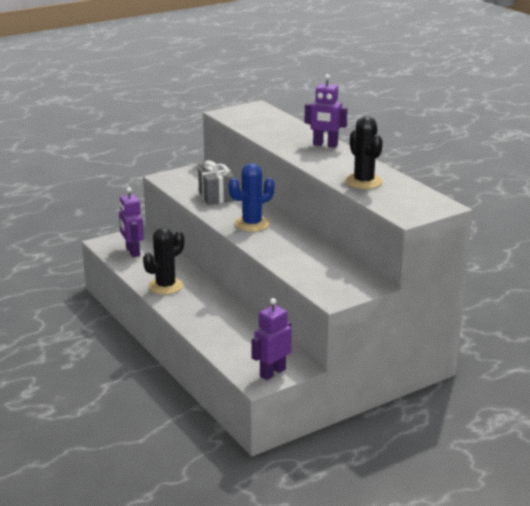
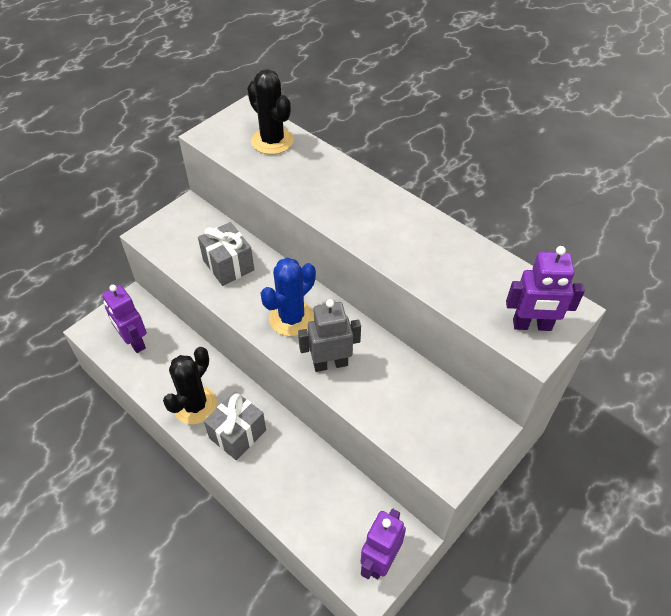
camera: 15 degrees left, 25 degrees up
(192, 303) = (237, 434): none -> grey gift
(270, 246) = (330, 363): none -> grey robot
(325, 145) = (364, 189): purple robot -> purple robot (532, 325)
(363, 182) = (445, 270): black cactus -> black cactus (272, 141)

